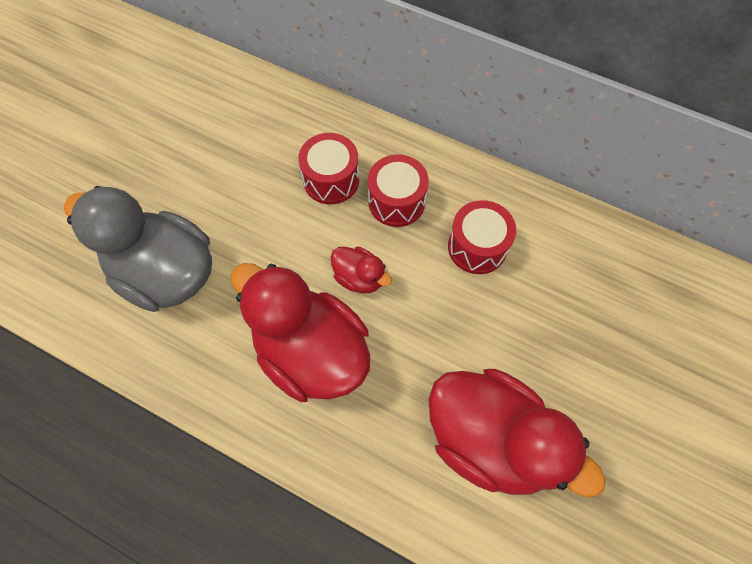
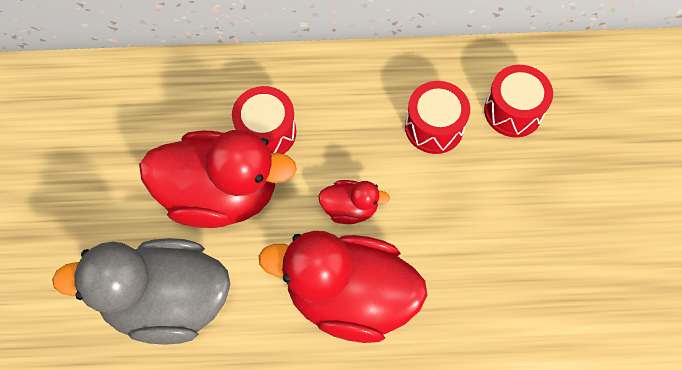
camera: 30 degrees left, 0 degrees up
(396, 201) = (339, 122): red drum -> red drum (513, 111)
(490, 439) = (543, 284): red duck -> red duck (220, 194)

